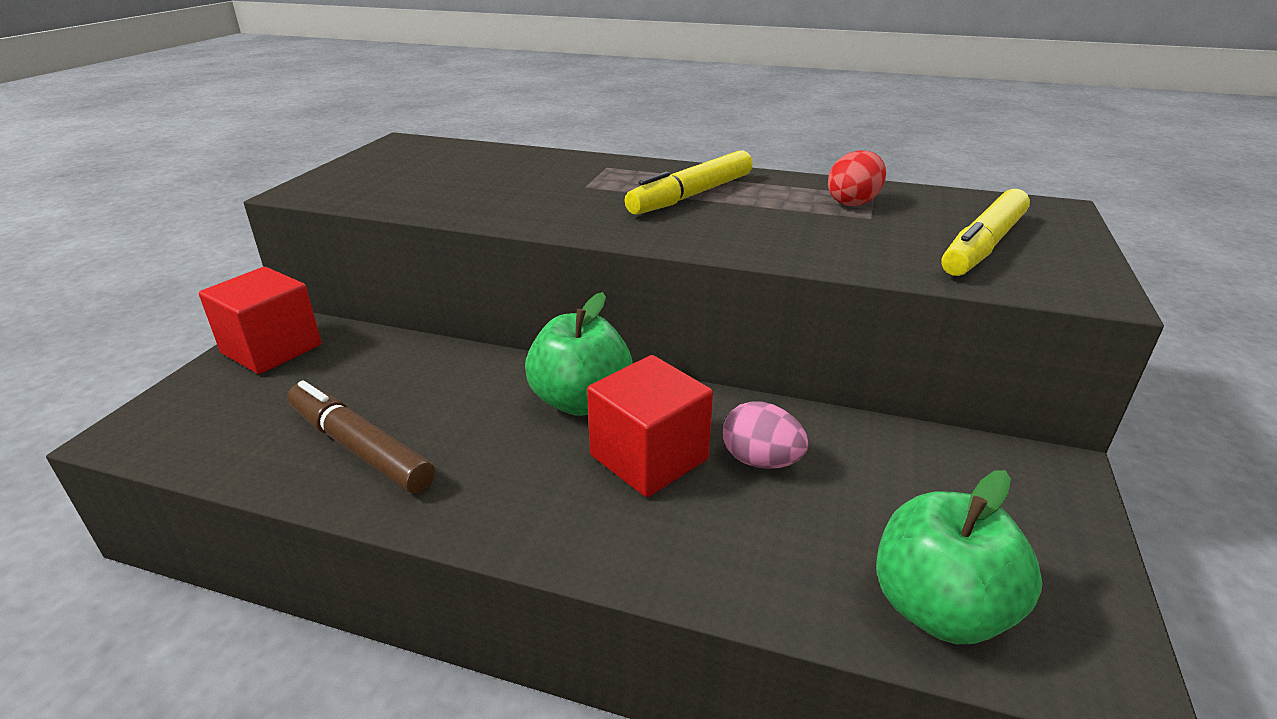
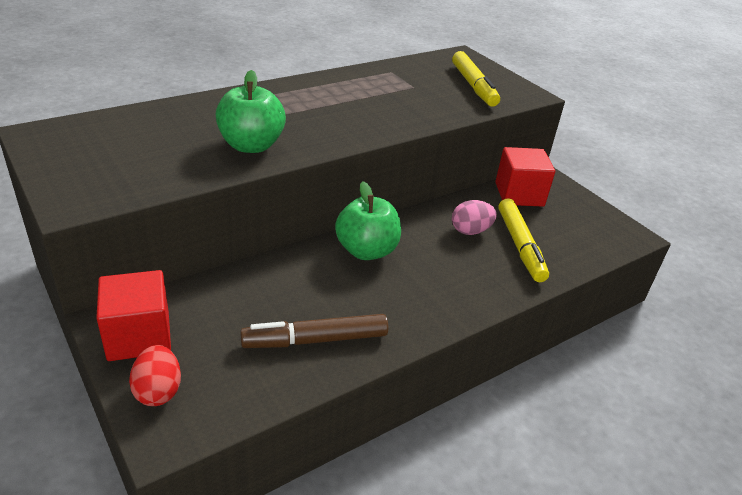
camera: 55 degrees left, 5 degrees up
(649, 457) = (435, 256): red cube -> red cube (519, 194)
(691, 195) = (320, 104): yellow marker -> yellow marker (520, 246)
(853, 202) = (393, 80): red egg -> red egg (158, 391)
(939, 608) = (583, 245): green apple -> green apple (251, 146)

